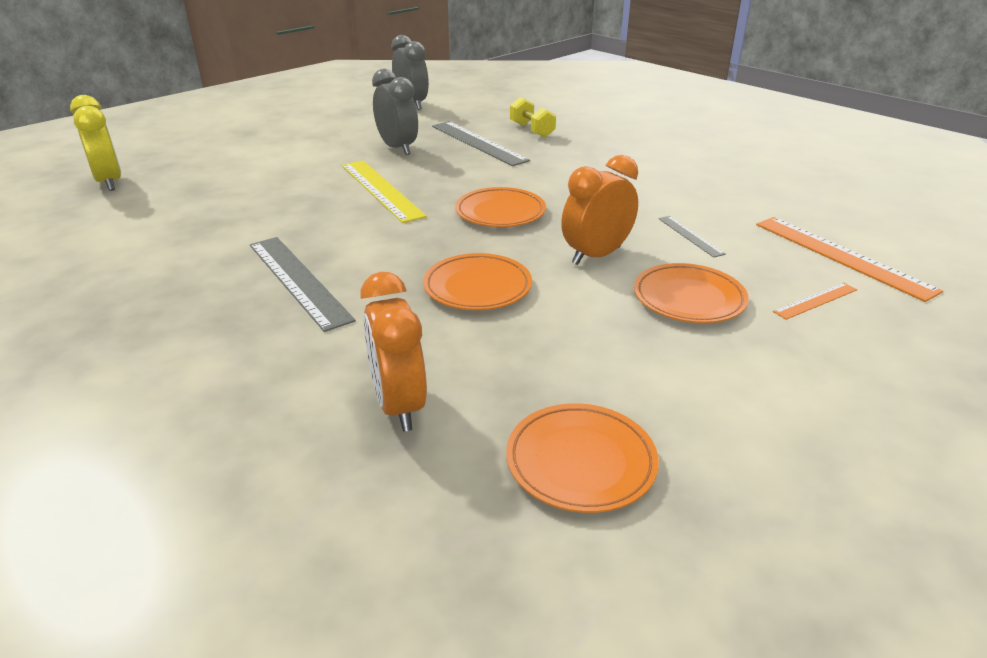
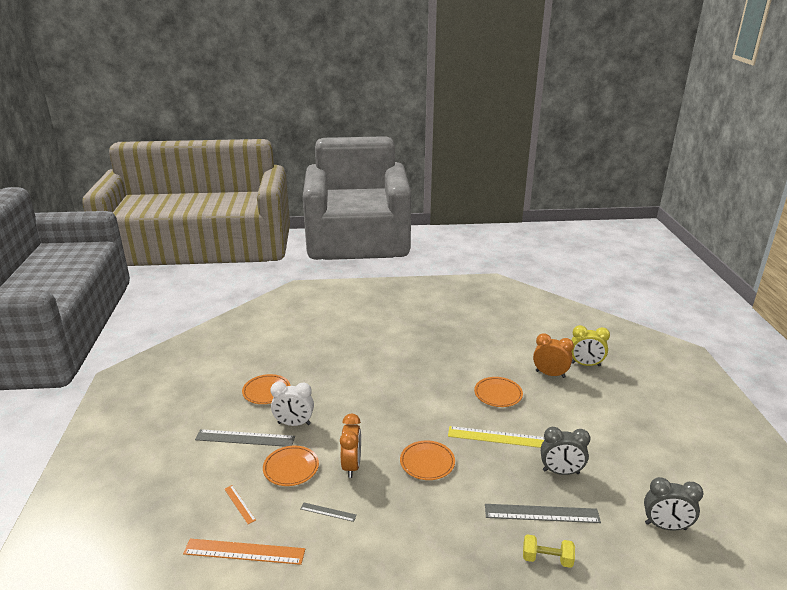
camera: 130 degrees right, 5 degrees down
(298, 280) = (426, 382): grey ruler -> grey ruler (245, 438)
(398, 405) = (329, 374): orange clock -> orange clock (550, 374)
(477, 287) = (370, 419): orange plate -> orange plate (498, 394)
(606, 355) = (294, 424): none -> white clock
(815, 300) = (239, 504): orange ruler -> orange ruler turned 45 degrees counterclockwise

